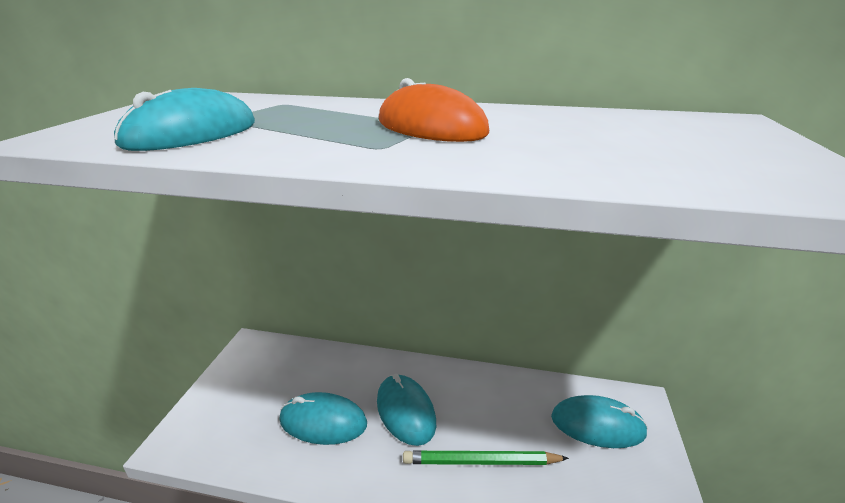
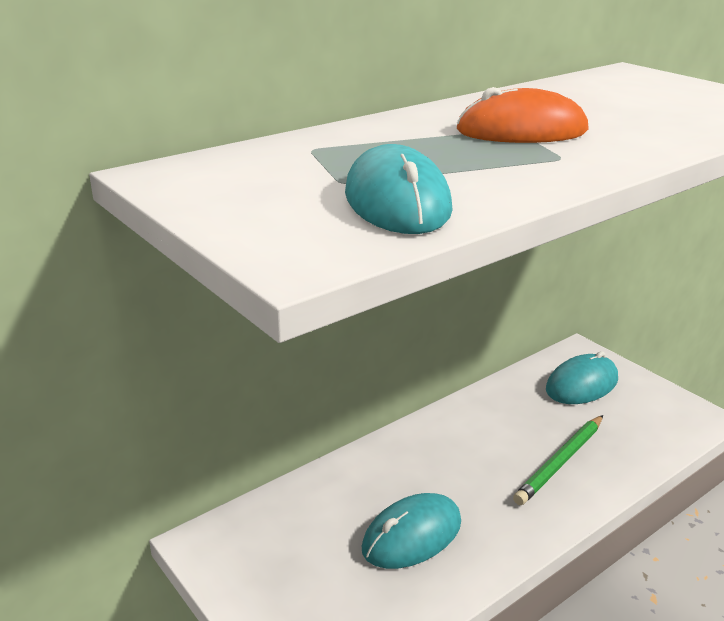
camera: 50 degrees left, 0 degrees up
(405, 411) = (458, 474): turquoise mouse -> none

